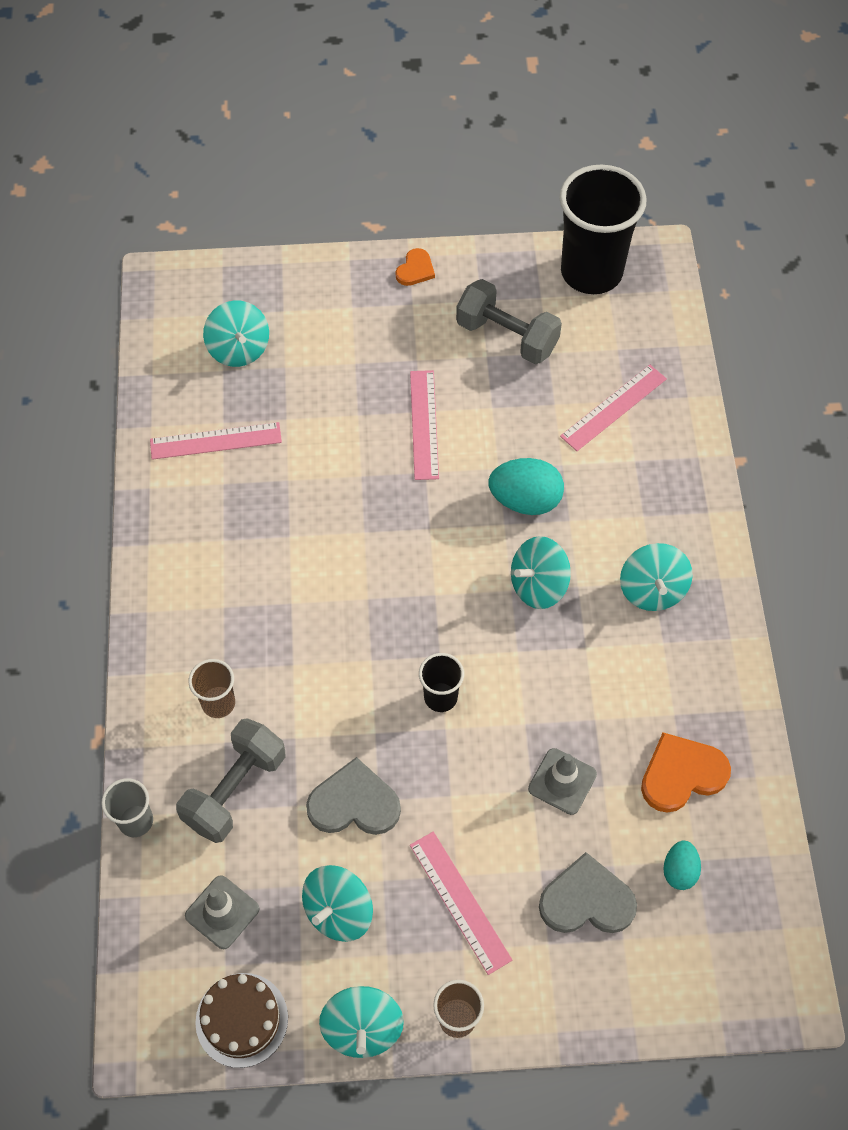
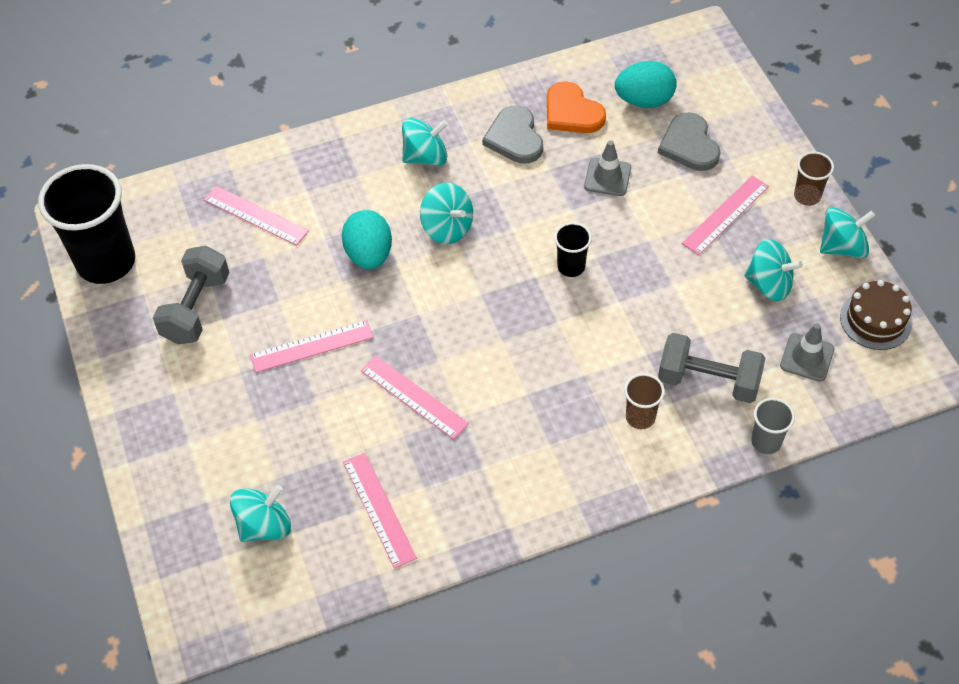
camera: 105 degrees left, 5 degrees down
(328, 499) = (414, 397): none -> pink ruler
(354, 803) = (682, 298): grey heart -> grey heart (515, 138)
(415, 269) = (130, 401): orange heart -> none
(679, 871) = (644, 100): turquoise egg -> turquoise egg, size x1.74

